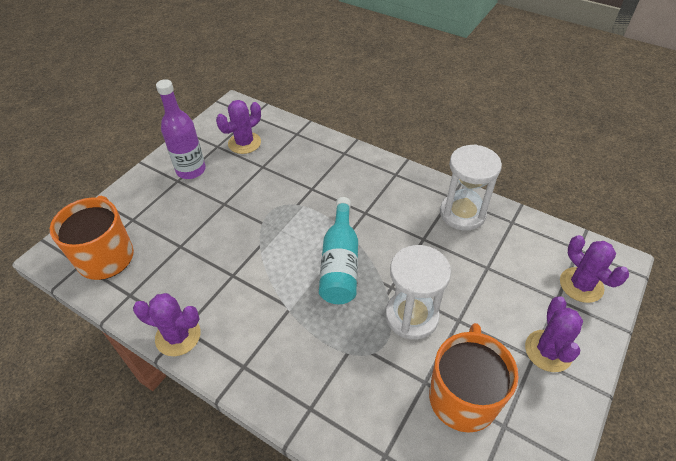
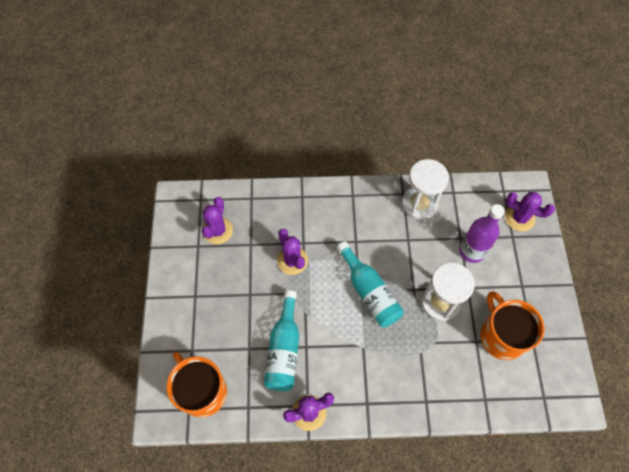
camera: 35 degrees left, 15 degrees up
(191, 170) = (197, 280): purple bottle -> purple bottle (471, 251)
(209, 265) = (284, 350): none -> turquoise bottle
(548, 351) = (527, 276): purple cactus -> purple cactus (292, 260)

